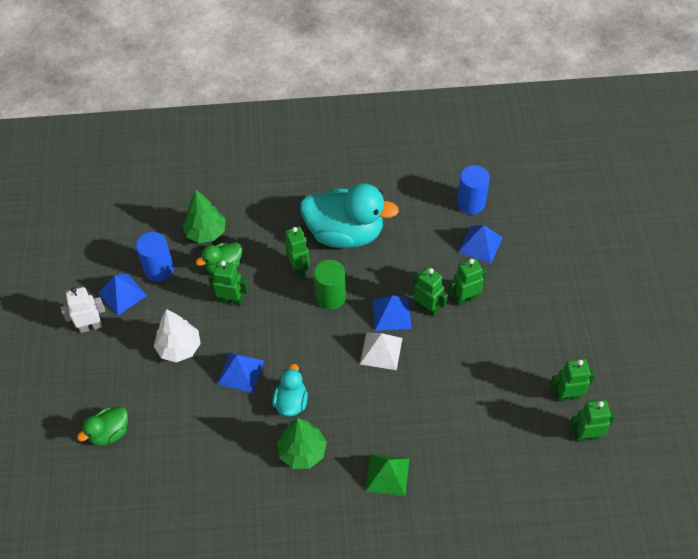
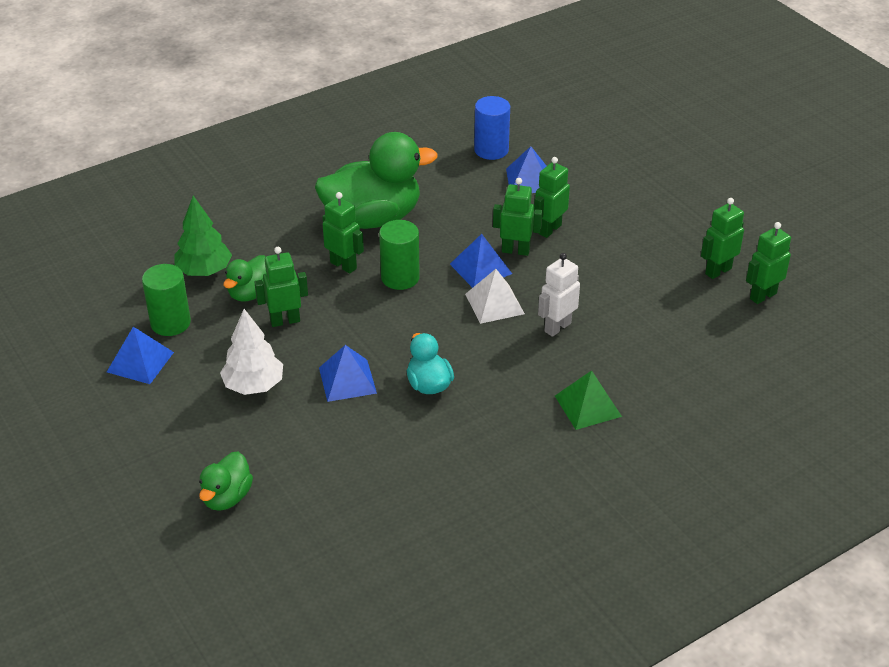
camera: 30 degrees left, 15 degrees down
(91, 326) = (122, 406): white robot -> white robot (557, 327)
(159, 269) = (170, 323): blue cylinder -> green cylinder
(302, 451) = (477, 423): green tree -> none
(345, 233) = (373, 218): turquoise duck -> green duck

